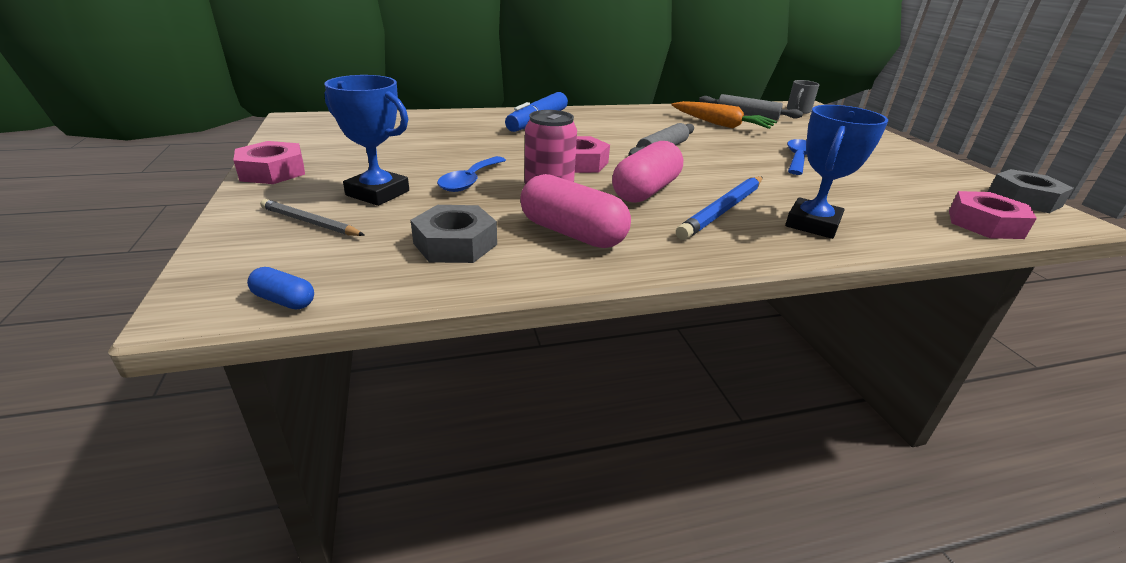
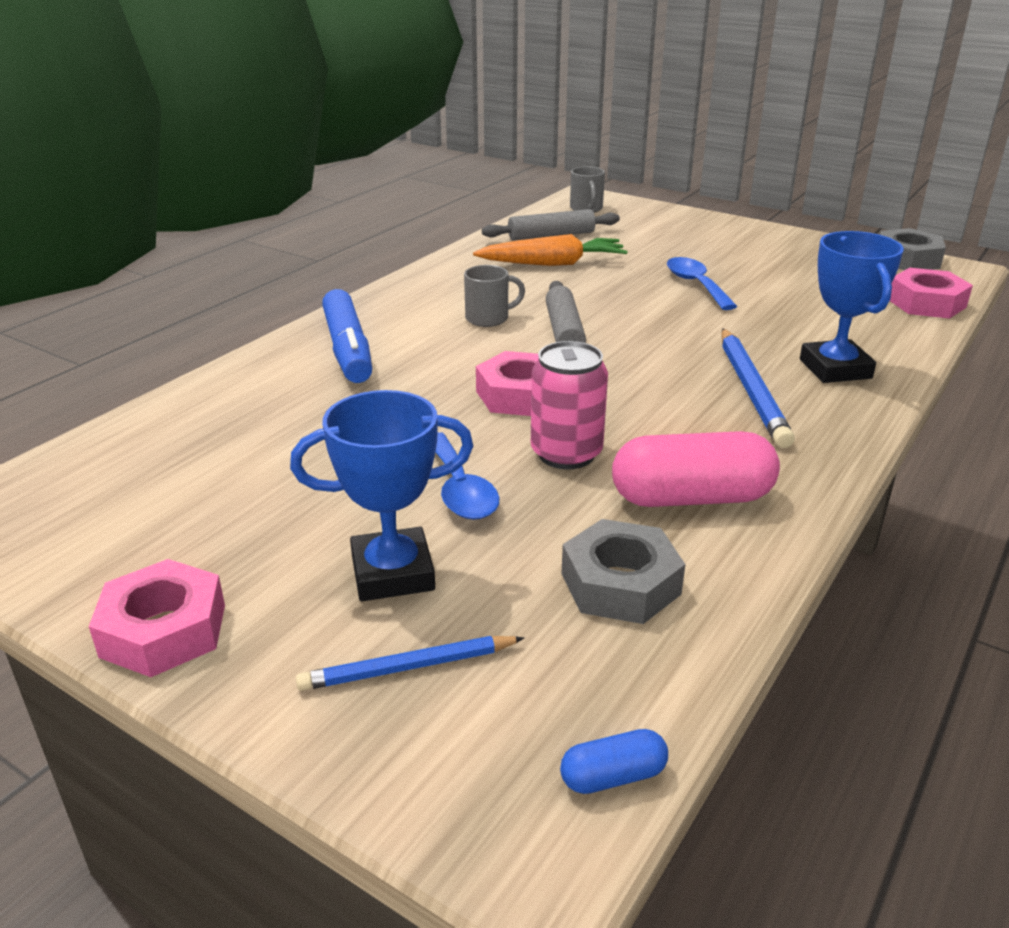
camera: 40 degrees left, 0 degrees up
(310, 222) = (407, 667): grey pencil -> blue pencil
(632, 132) = (488, 318): none -> grey mug
(645, 191) = (652, 401): pink capsule -> none

